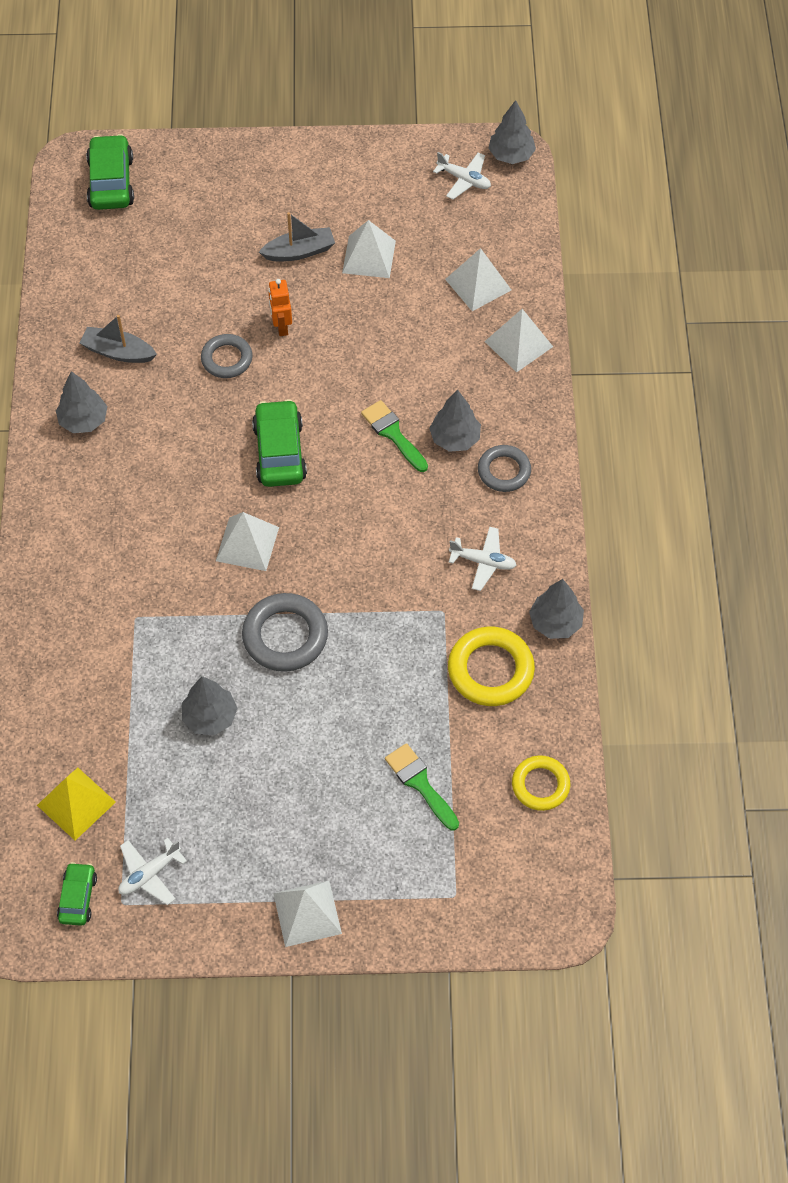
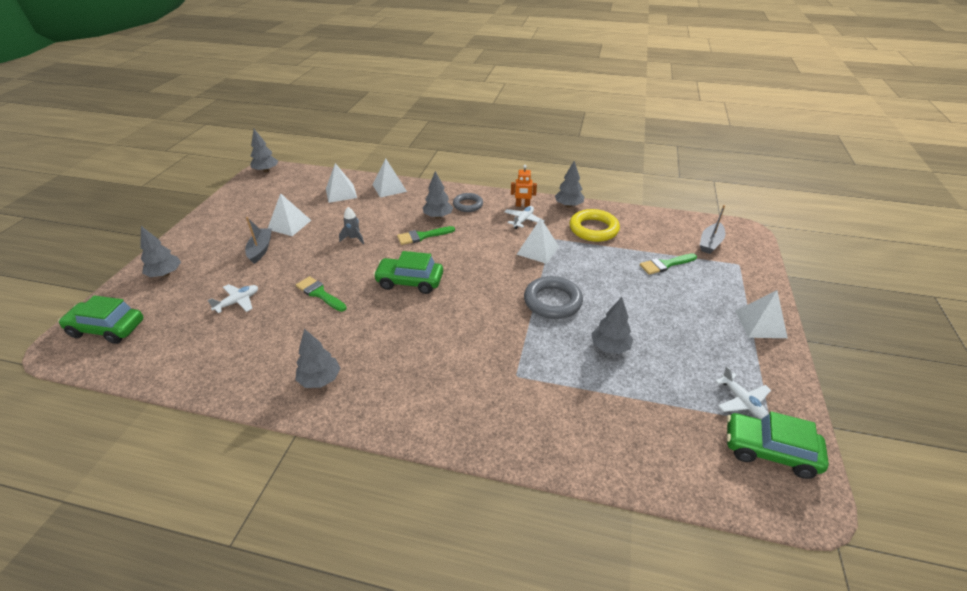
camera: 75 degrees left, 20 degrees down
(76, 803) = (681, 439): yellow pyramid -> none
(78, 897) = (769, 451): green car -> green car, size x1.71
(118, 352) = (270, 349): grey boat -> grey boat (710, 243)
(218, 178) = (165, 274): none -> grey tree
(227, 359) = (319, 293): grey ring -> green brush
(247, 544) = (475, 307): white pyramid -> white pyramid (538, 250)
(281, 326) = (312, 266): orange robot -> orange robot (522, 205)
(359, 349) = (354, 238): none -> grey rocket
(464, 180) = (267, 186): white plane -> white plane (238, 302)
(540, 785) = (667, 225): yellow ring -> none

